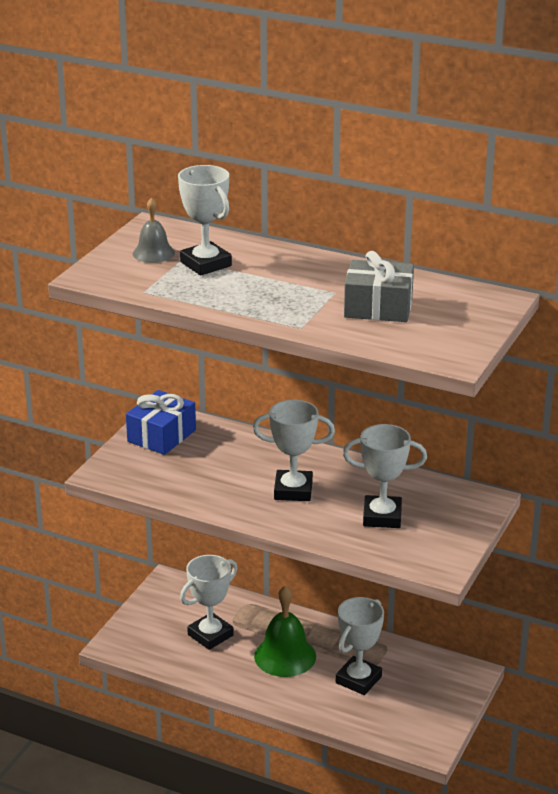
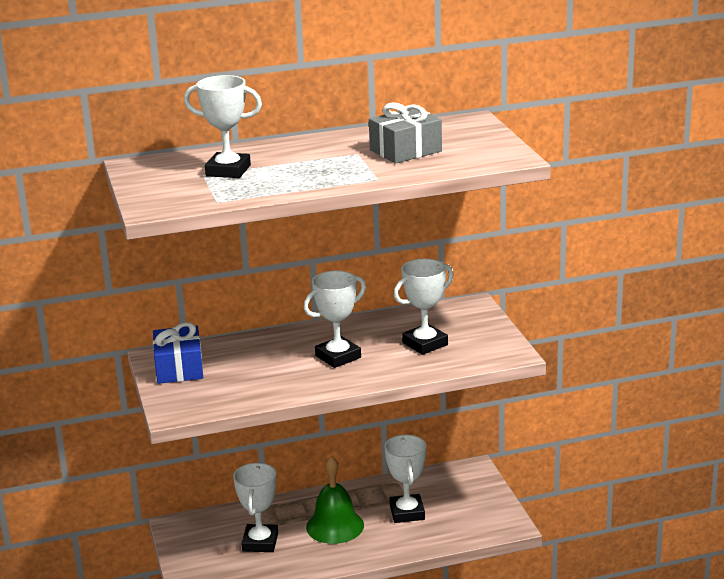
camera: 40 degrees left, 5 degrees down
(153, 253) = (172, 178): grey bell -> none

